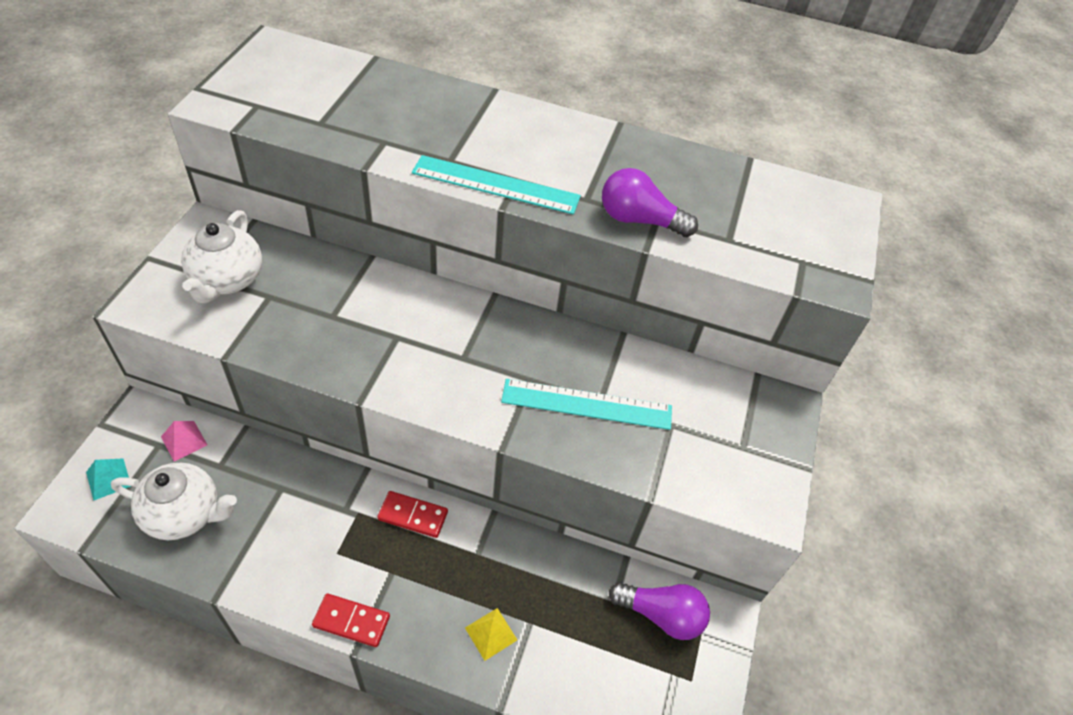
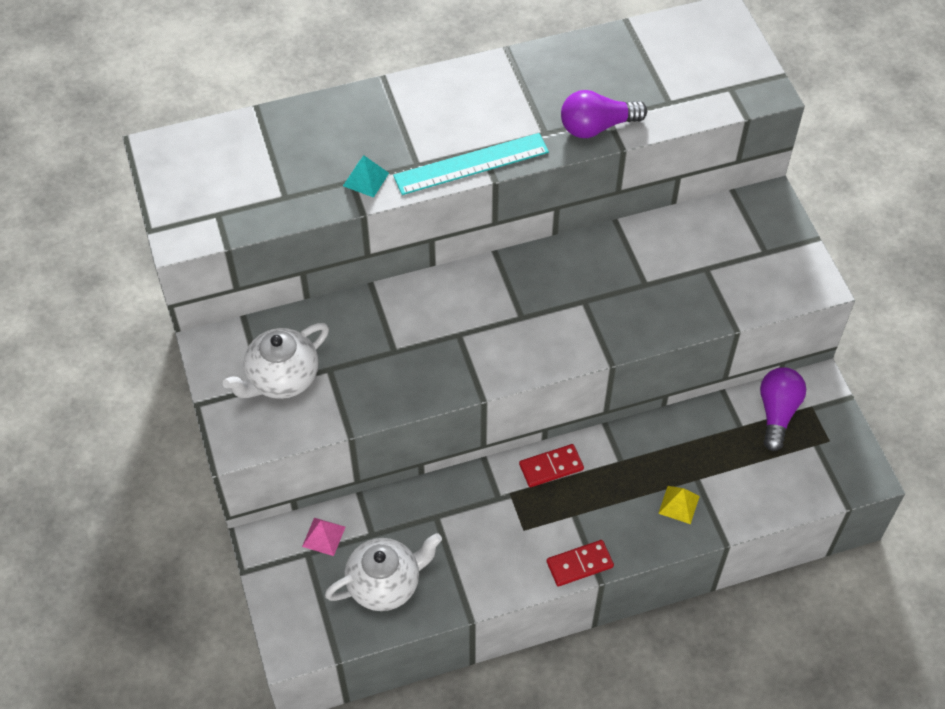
camera: 30 degrees left, 5 degrees up
(108, 479) = (298, 602): turquoise pyramid -> turquoise pyramid (366, 179)
(227, 280) = (282, 378): white teapot -> white teapot turned 75 degrees clockwise
(587, 404) = (639, 292): turquoise ruler -> none
(661, 615) = (777, 413): purple light bulb -> purple light bulb turned 60 degrees counterclockwise

